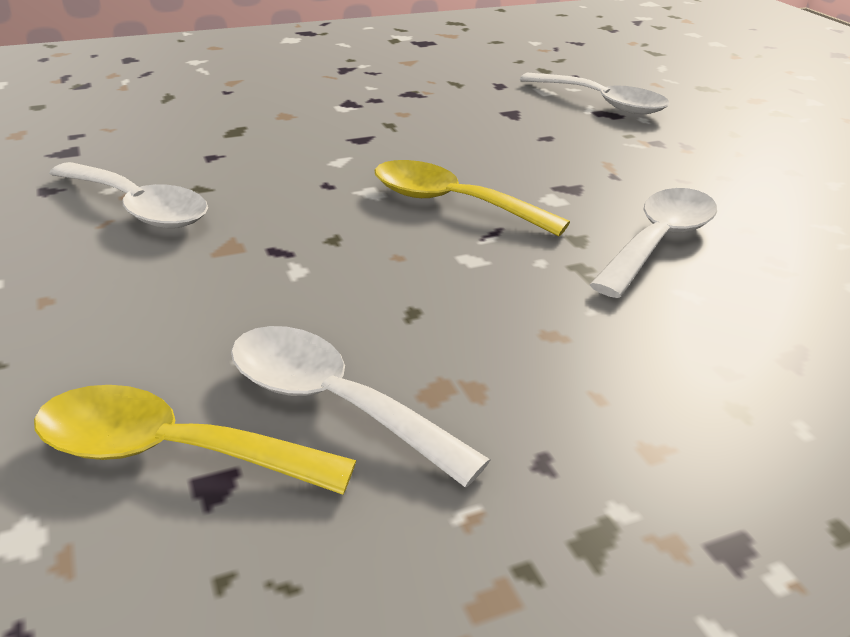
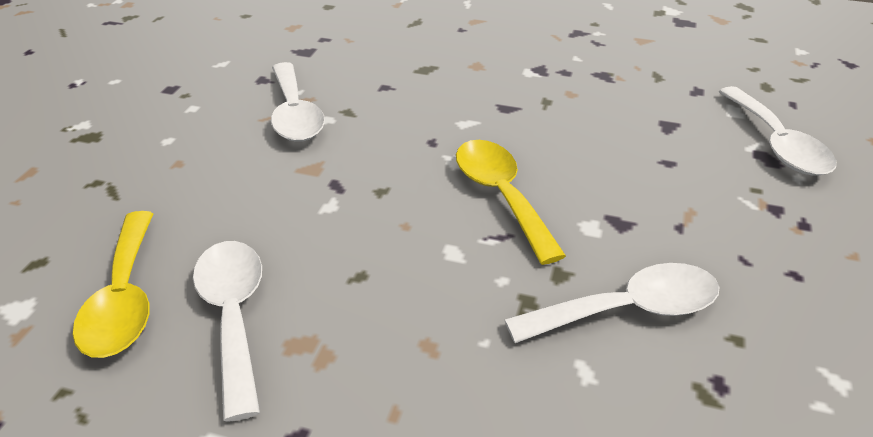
camera: 40 degrees right, 5 degrees up
(170, 452) = (124, 299): yellow spoon -> yellow spoon turned 150 degrees counterclockwise

